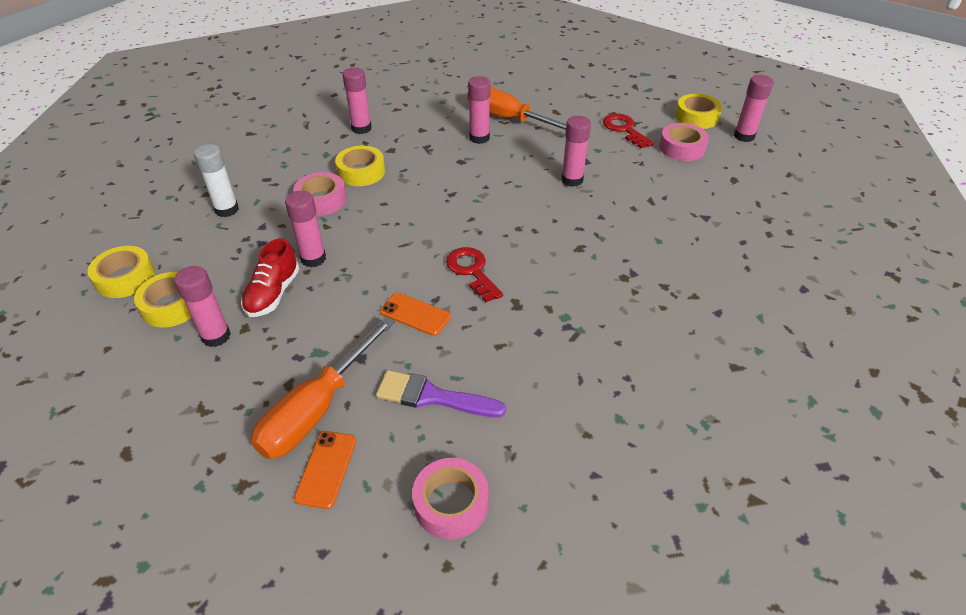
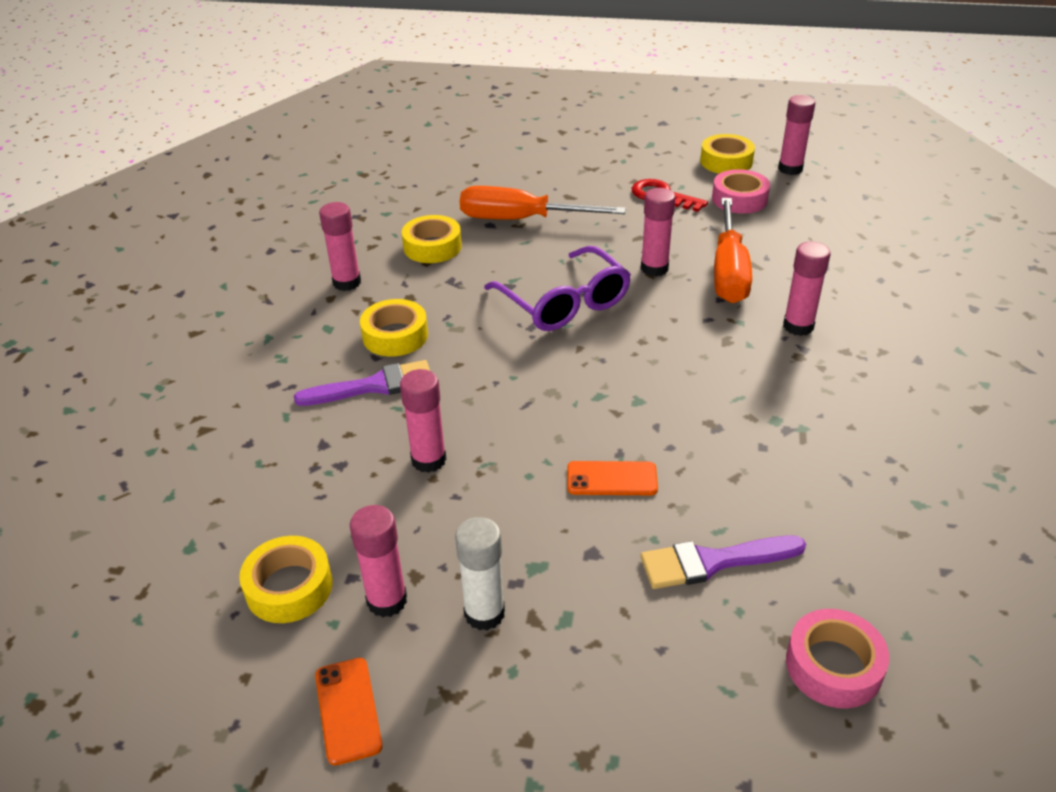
camera: 25 degrees left, 5 degrees down
(125, 278) = (186, 578): yellow tape -> yellow tape (432, 247)
(227, 210) = (253, 440): white glue stick -> white glue stick (484, 613)
(273, 294) = (415, 520): red shoe -> none
(317, 409) = (594, 632): orange screwdriver -> orange screwdriver (729, 271)
(321, 200) = (374, 386): pink tape -> purple brush
(326, 469) = (667, 693): orange phone -> orange phone (348, 710)
(472, 271) = (633, 407): red key -> none
(479, 138) = (506, 252): pink glue stick -> pink glue stick (798, 326)
(488, 185) = (564, 303): none -> purple glasses

